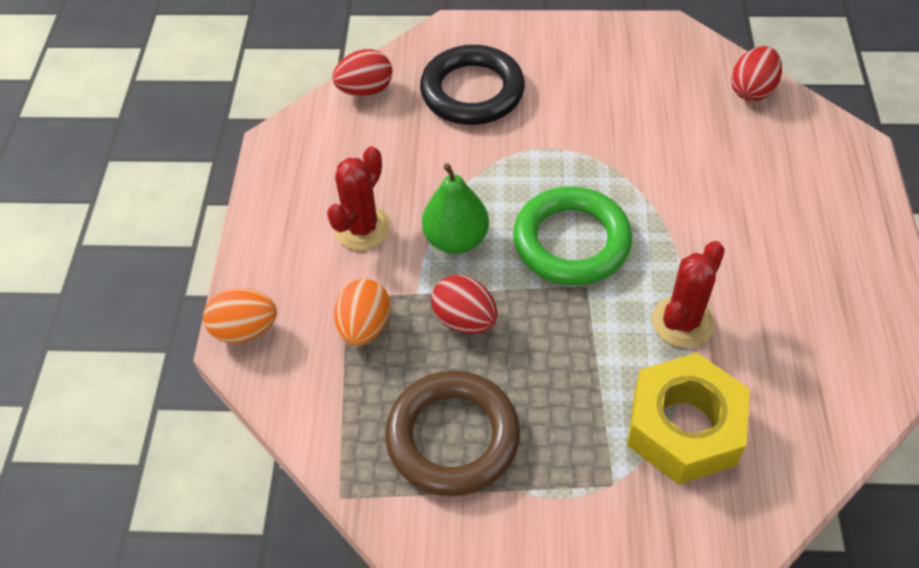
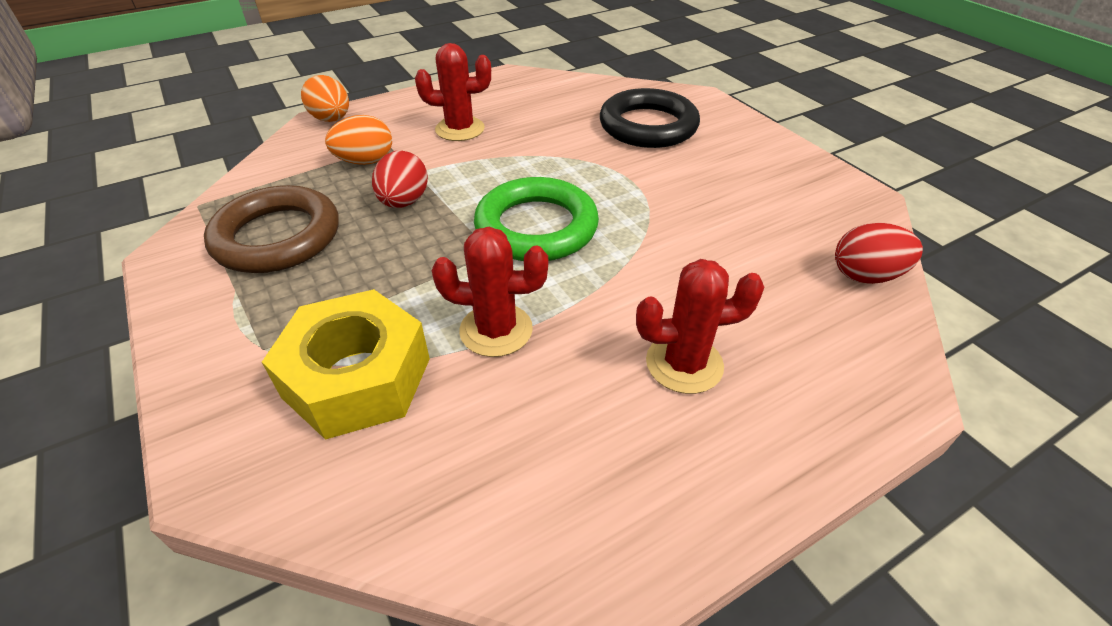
camera: 55 degrees right, 10 degrees down
(365, 90) = (593, 87): red egg -> none
(456, 239) = (485, 170): green pear -> none
(777, 233) = (684, 364): none -> red cactus

